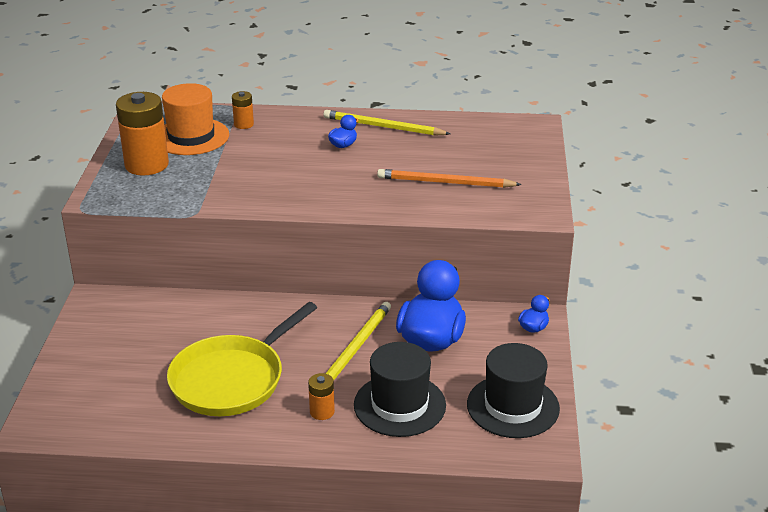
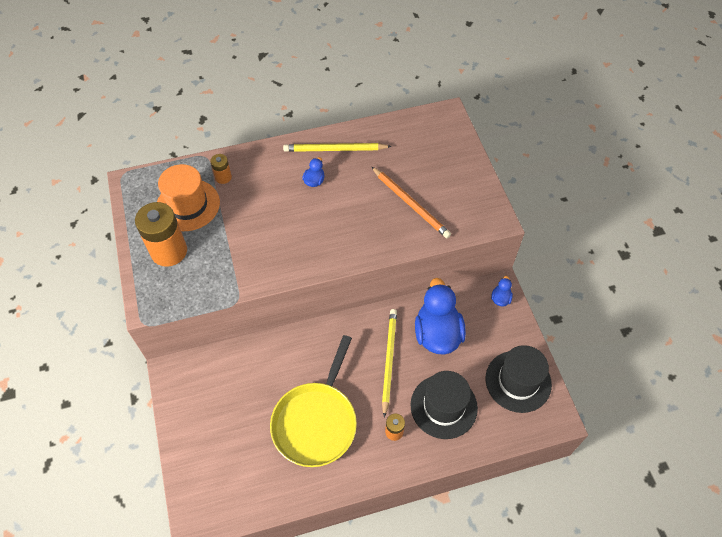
camera: 20 degrees left, 25 degrees up
(445, 182) = (411, 204): orange pencil -> orange pencil turned 120 degrees counterclockwise

